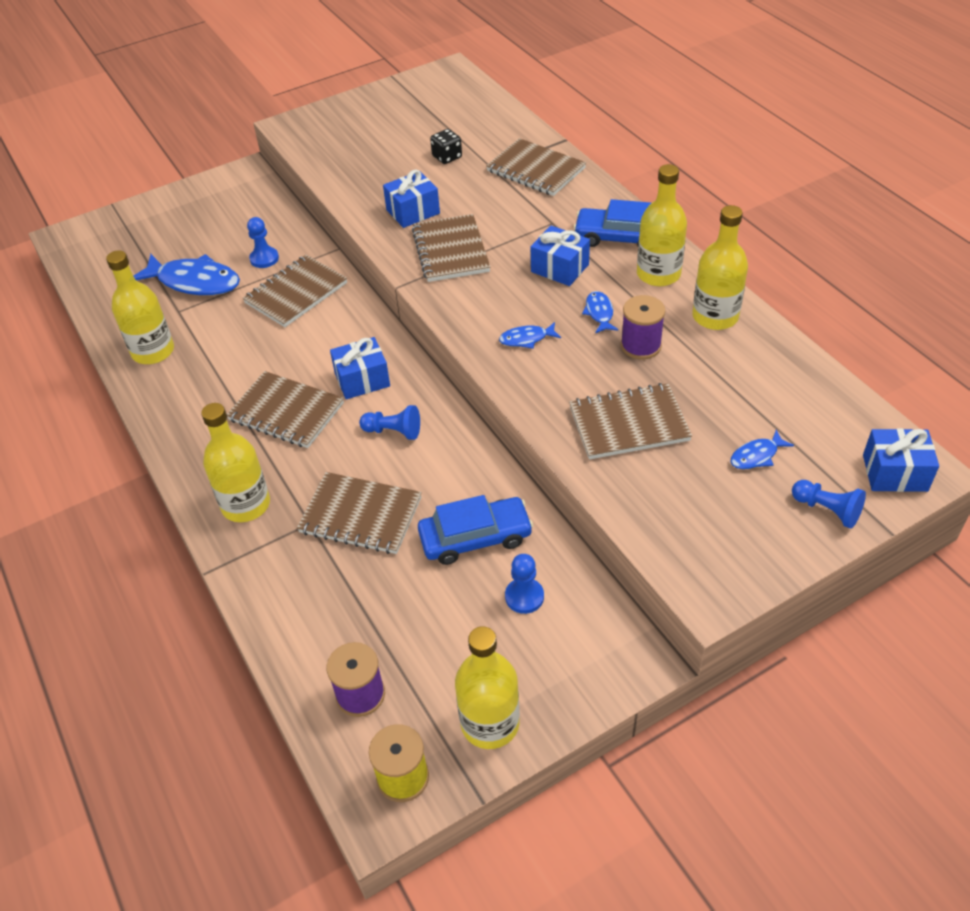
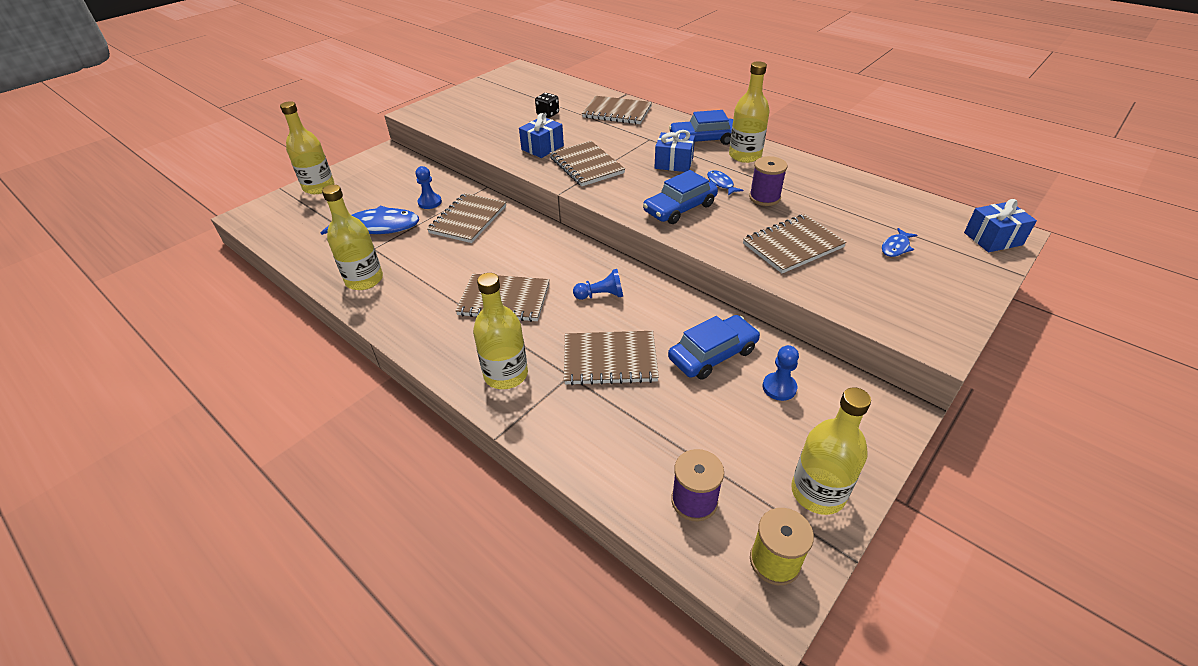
camera: 20 degrees left, 5 degrees down
(362, 380) = (555, 266): blue gift -> none
(526, 339) = (680, 208): blue fish -> blue car
(715, 316) = (801, 172): yellow bottle -> yellow bottle (319, 187)
(827, 510) = (970, 270): blue pawn -> none

